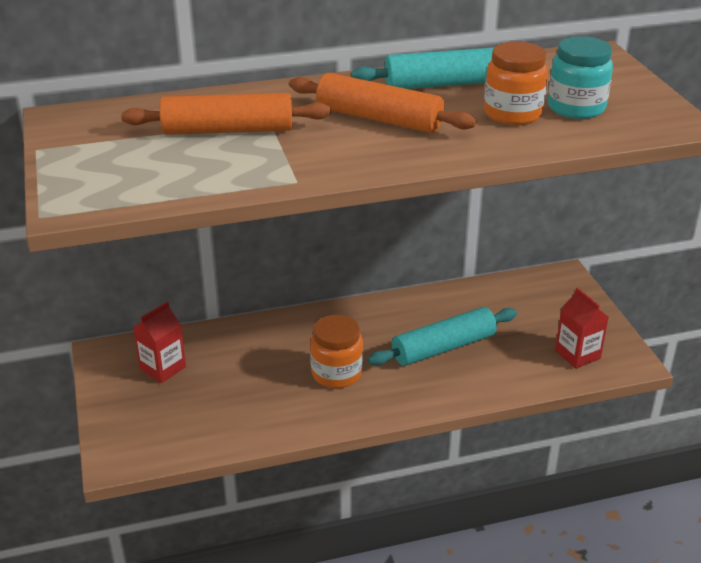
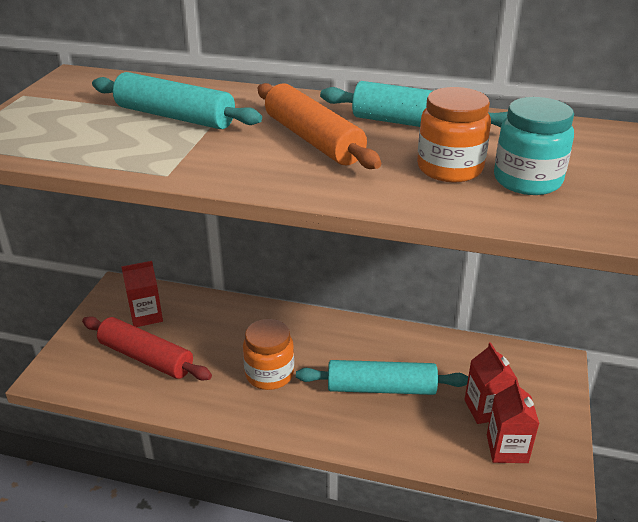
camera: 30 degrees right, 0 degrees up
(202, 404) = (146, 357): none -> red rolling pin
(228, 130) = (175, 116): orange rolling pin -> turquoise rolling pin
(539, 331) = (486, 409): none -> red carton

